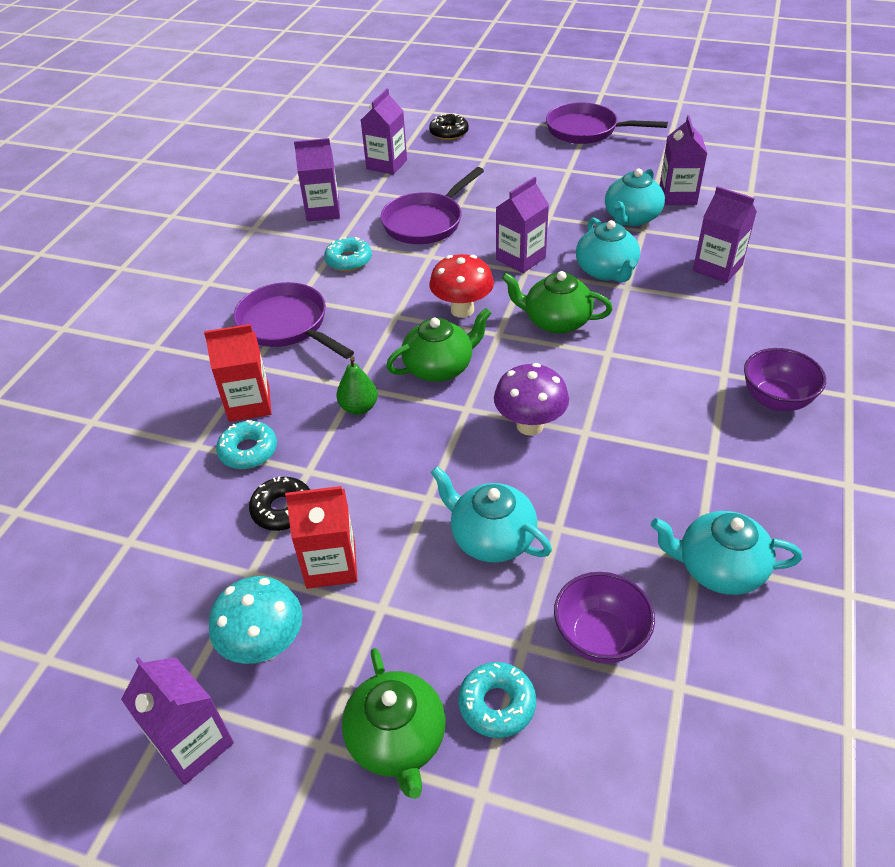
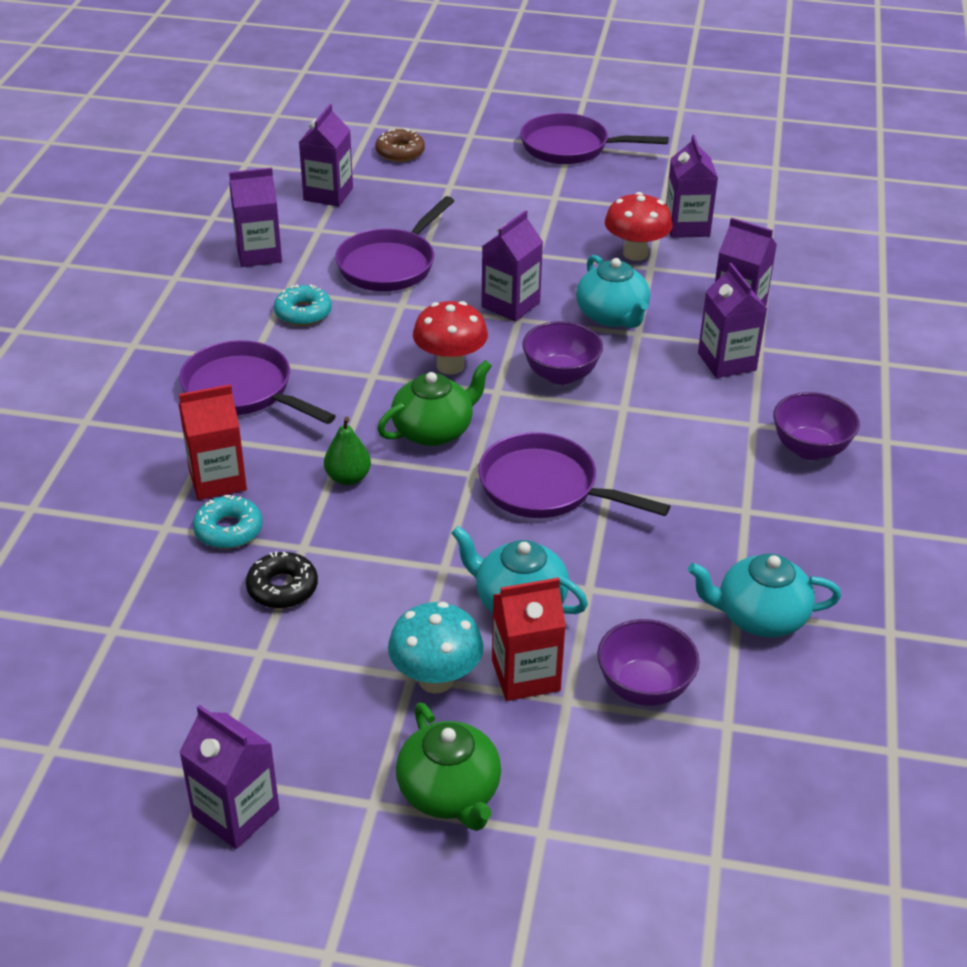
camera: 10 degrees left, 5 degrees down
(265, 646) = (292, 720): turquoise mushroom -> turquoise mushroom (436, 680)
(331, 564) = (348, 639): red carton -> red carton (525, 675)
(449, 132) = (400, 152): black donut -> brown donut
(497, 704) = (547, 754): turquoise donut -> none
(530, 425) = (545, 487): purple mushroom -> purple pan
(556, 321) = (560, 375): green teapot -> purple bowl
(631, 218) = (635, 253): turquoise teapot -> red mushroom
(704, 315) = (726, 361): none -> purple carton

